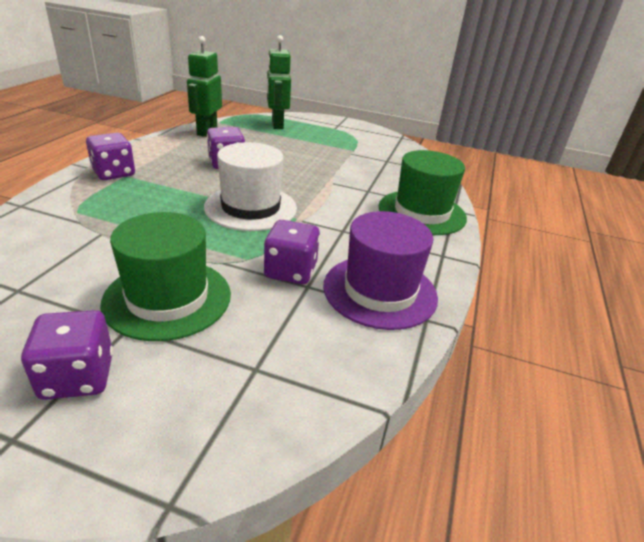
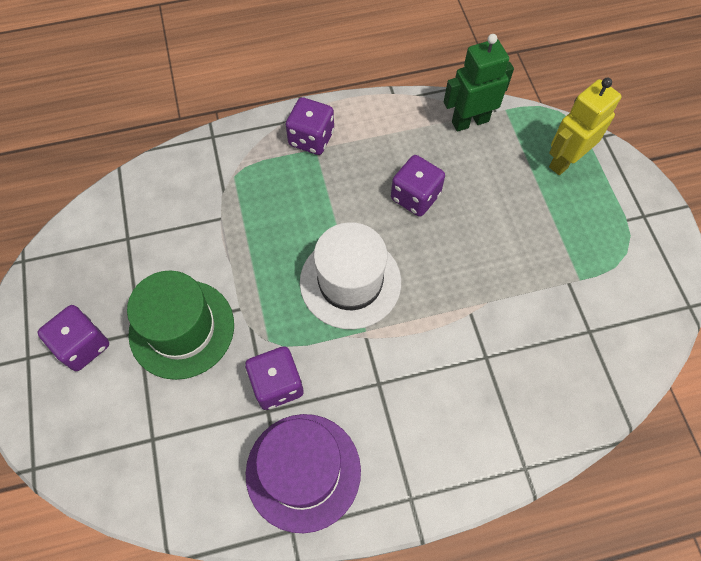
camera: 60 degrees right, 30 degrees up
(277, 124) = (565, 161): green robot -> yellow robot
(422, 212) = (485, 436): green hat -> none

